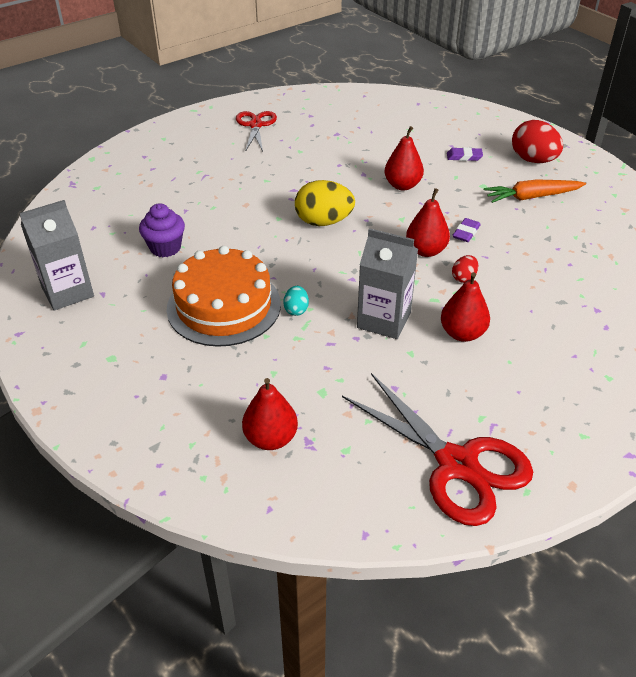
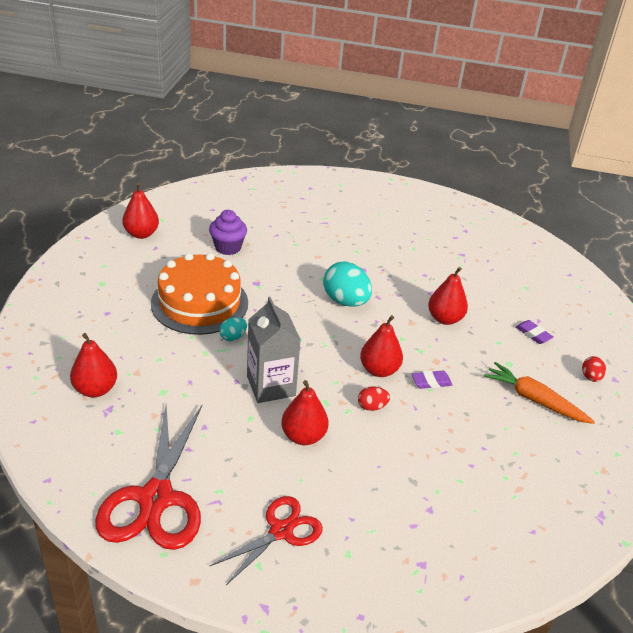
camera: 45 degrees right, 5 degrees down
(67, 292) = (141, 234): grey carton -> red pear
(255, 125) = (414, 213): red scissors -> red scissors (281, 531)
(323, 222) = (345, 301): yellow egg -> turquoise egg
(533, 160) = (590, 377): red egg -> red egg, size x0.50

